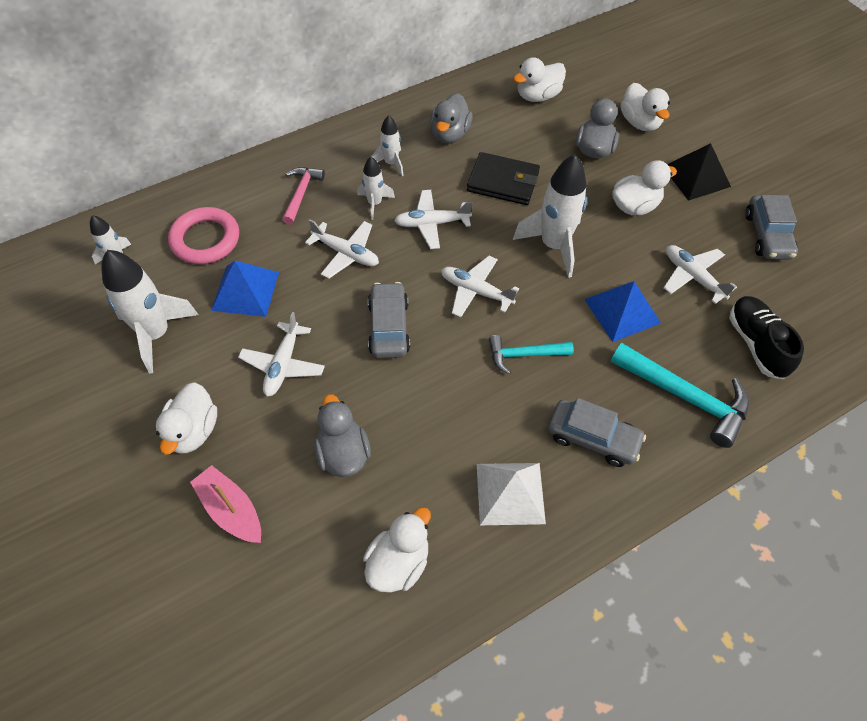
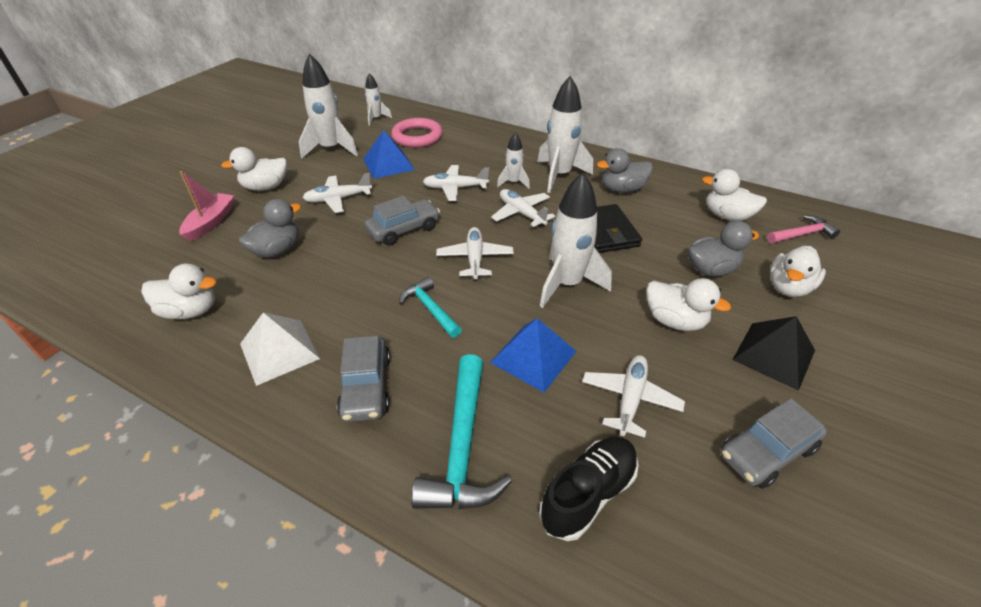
camera: 60 degrees right, 15 degrees down
(301, 193) = (490, 153): pink hammer -> pink hammer (802, 234)
(346, 253) = (455, 188): white plane -> white plane turned 90 degrees clockwise
(391, 163) = (559, 175): white rocket -> white rocket, size x1.86

